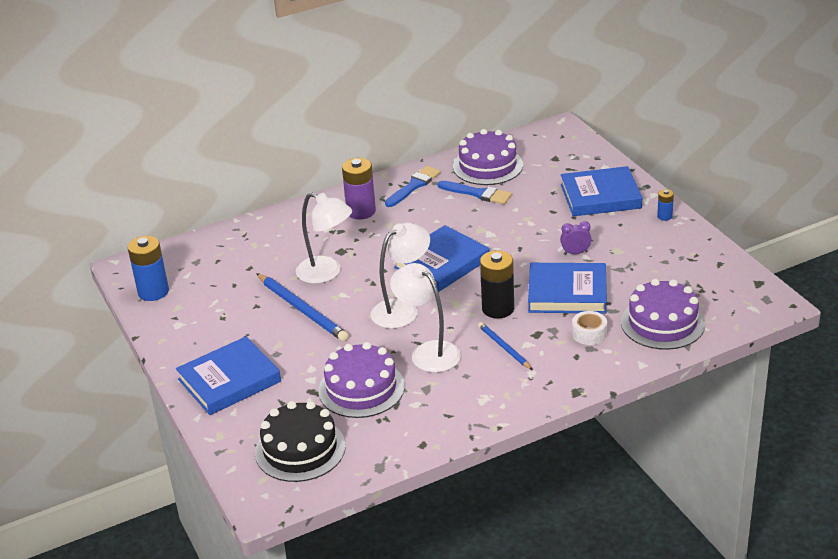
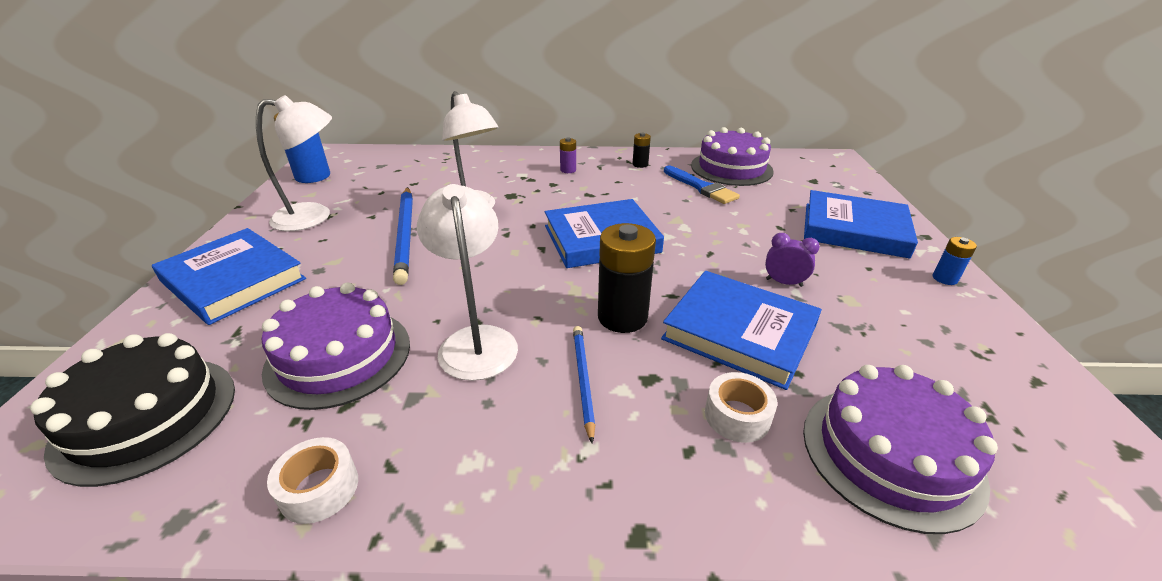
camera: 25 degrees right, 0 degrees up
(229, 380) = (233, 280): blue book -> blue book turned 45 degrees clockwise
(361, 211) = (568, 170): purple battery -> purple battery, size x0.50
(402, 309) = (505, 273): white lamp -> white lamp (314, 216)
(414, 186) = (640, 164): blue brush -> black battery
(427, 434) = (319, 488): none -> white tape

